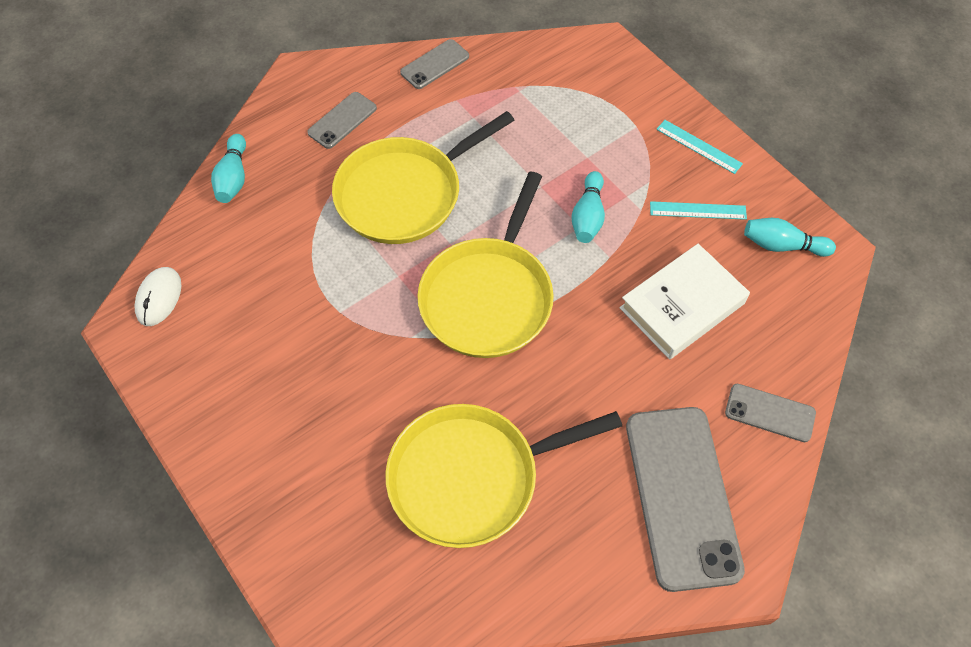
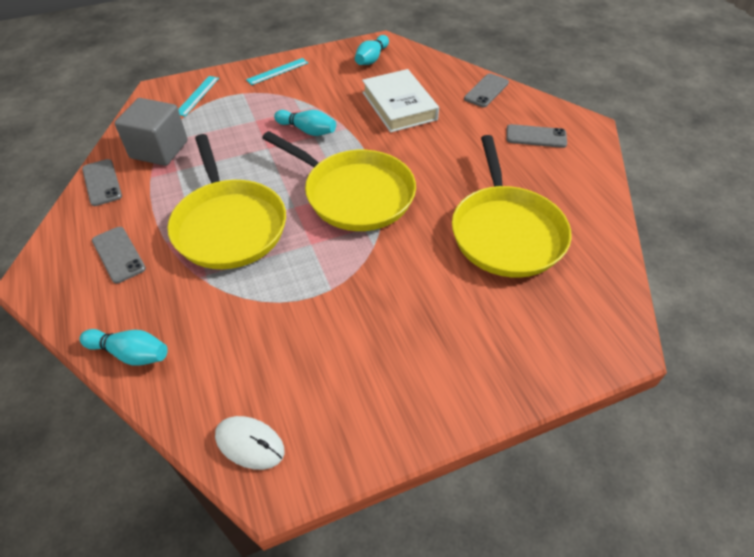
camera: 75 degrees left, 10 degrees down
(501, 89) = (159, 149): none -> grey cube
(682, 496) = (536, 136): grey phone -> grey phone, size x0.49
(698, 210) = (328, 83): turquoise ruler -> turquoise ruler (197, 95)

